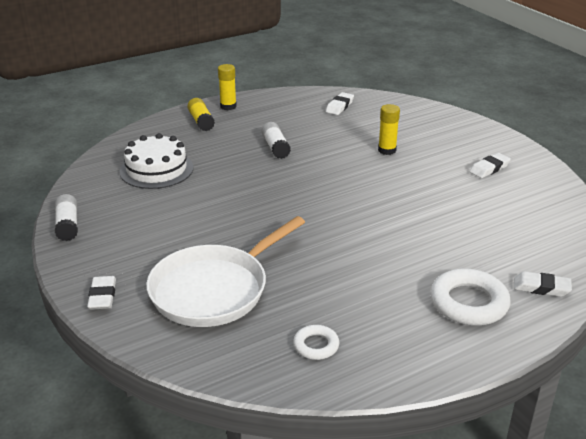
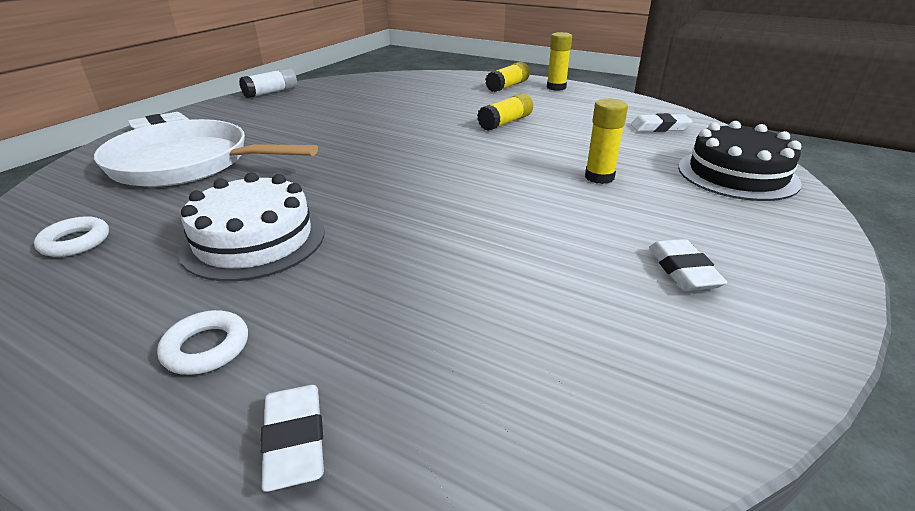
camera: 60 degrees right, 0 degrees up
(156, 169) = (394, 94): white cake -> white cake (254, 240)
(275, 147) = (505, 123): white glue stick -> yellow glue stick
(417, 116) = (737, 174): none -> black cake
(468, 303) = (206, 348): white ring -> white ring, size x0.55
(489, 169) = (683, 271): white eraser -> white eraser turned 60 degrees clockwise

